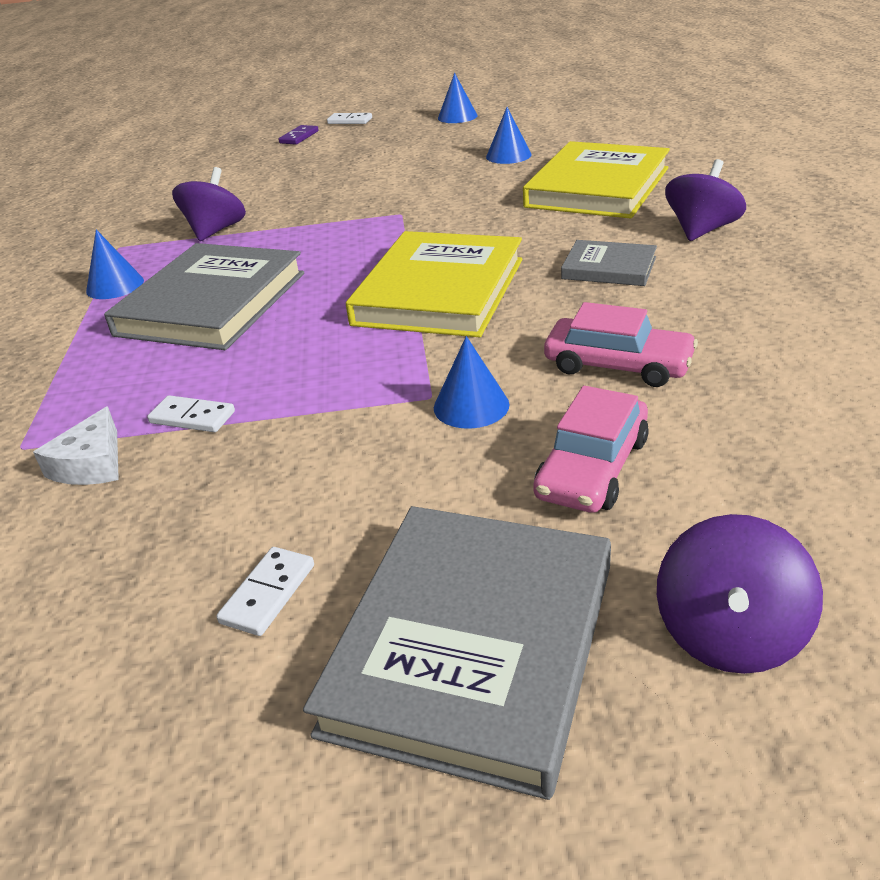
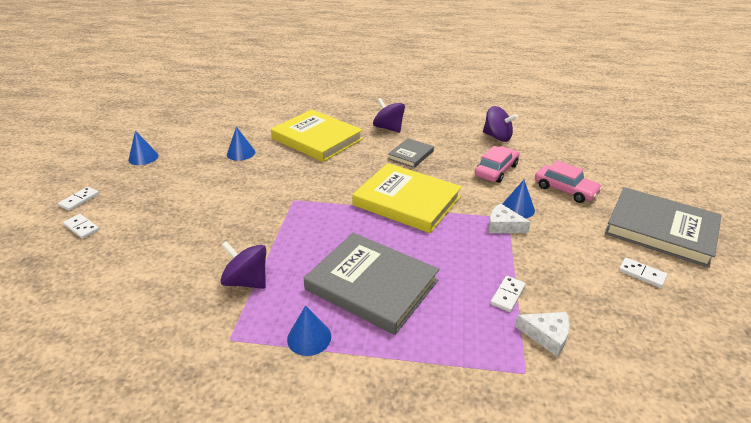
camera: 80 degrees left, 0 degrees up
(299, 137) = (82, 228): purple domino -> white domino
(398, 394) = (503, 226): none -> white cheese
(730, 634) = (646, 185): purple spinning top -> purple spinning top (497, 137)

